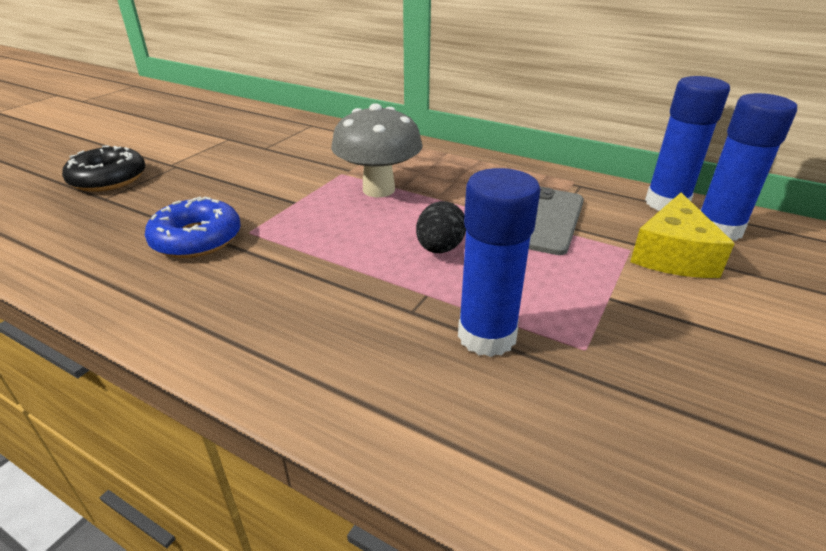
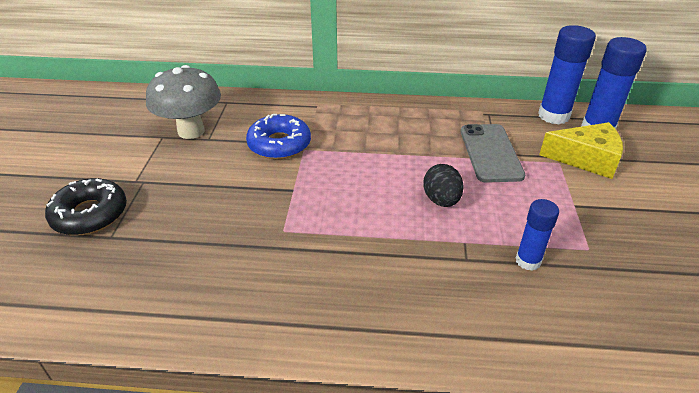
camera: 25 degrees left, 5 degrees up
(197, 239) = (246, 251): blue donut -> blue donut (279, 144)
(378, 189) = (349, 158): grey mushroom -> grey mushroom (191, 131)
(487, 336) = (528, 261): blue glue stick -> blue glue stick, size x0.60
(672, 255) = (586, 159): yellow cheese -> yellow cheese turned 75 degrees counterclockwise

